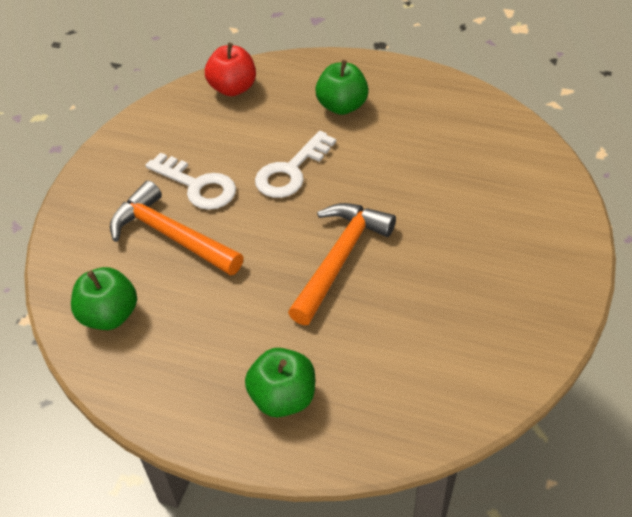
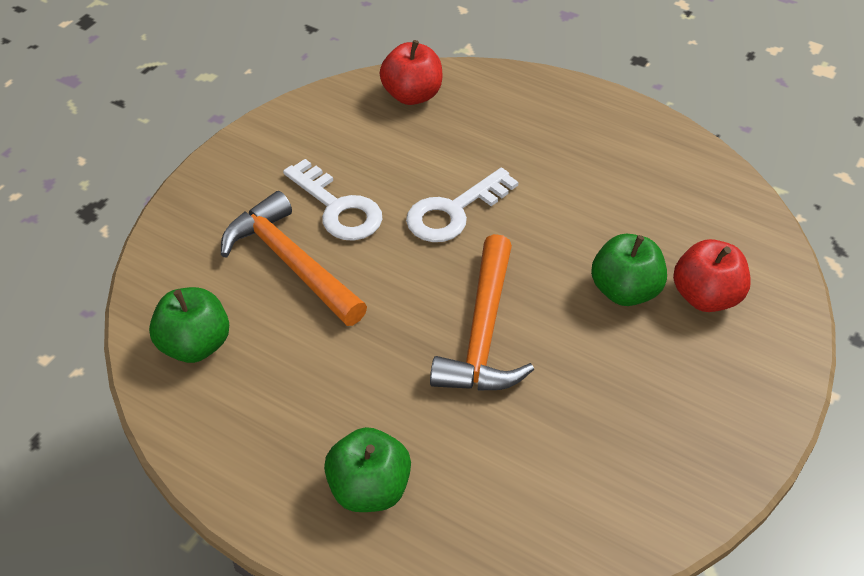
camera: 10 degrees right, 0 degrees up
(340, 259) = (483, 333): orange hammer -> orange hammer turned 150 degrees clockwise
(342, 106) = (538, 142): green apple -> green apple (625, 291)
(503, 198) = (706, 297): none -> red apple

